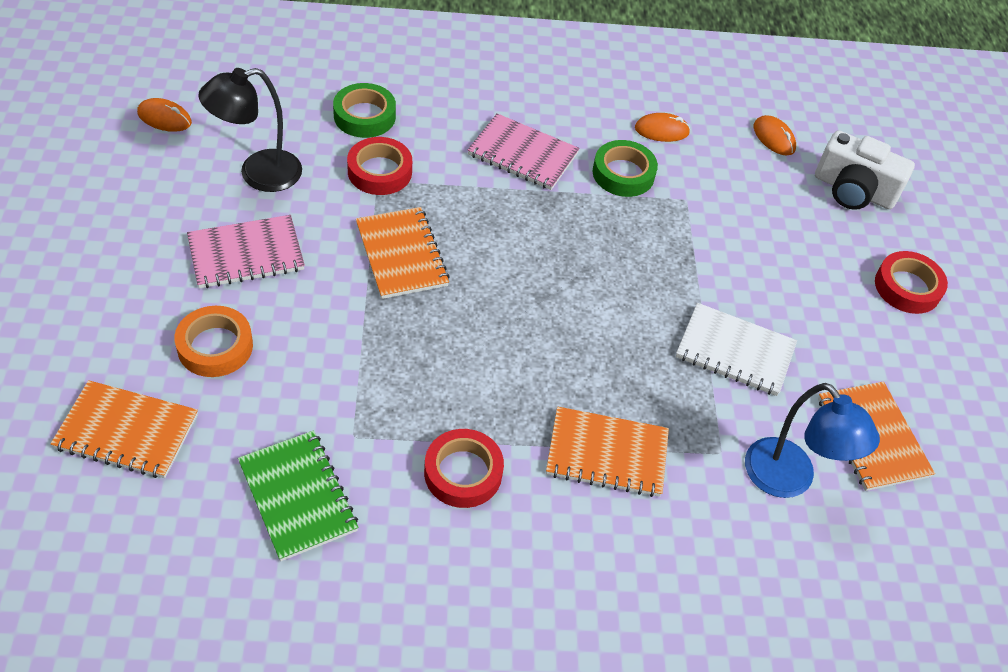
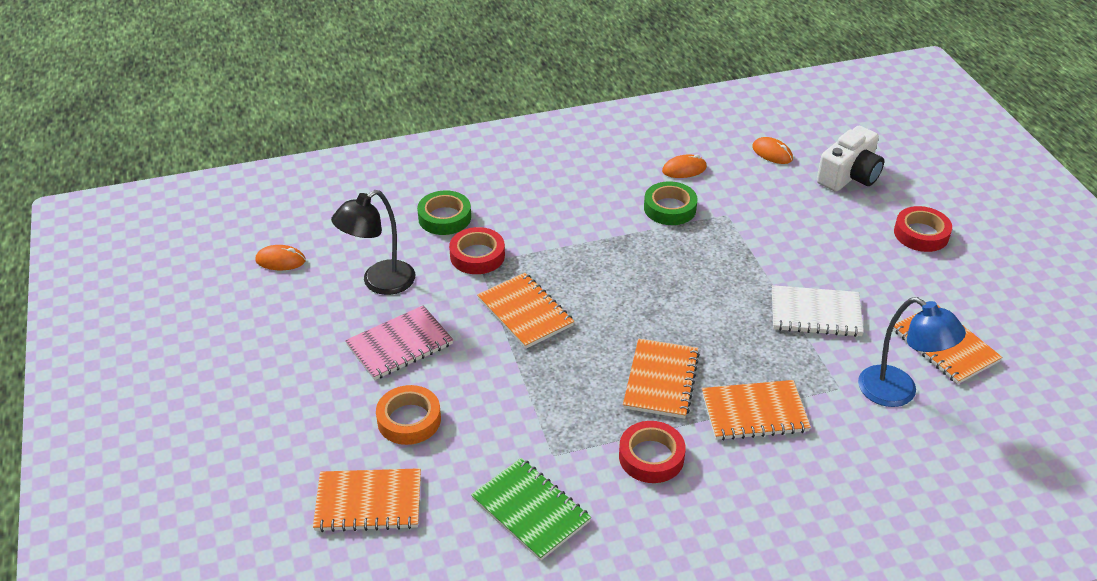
camera: 10 degrees left, 10 degrees down
(517, 382) = (661, 380): none -> orange notebook
(522, 154) = (585, 214): pink notebook -> none
(853, 190) = (849, 175): white camera -> white camera turned 60 degrees counterclockwise

